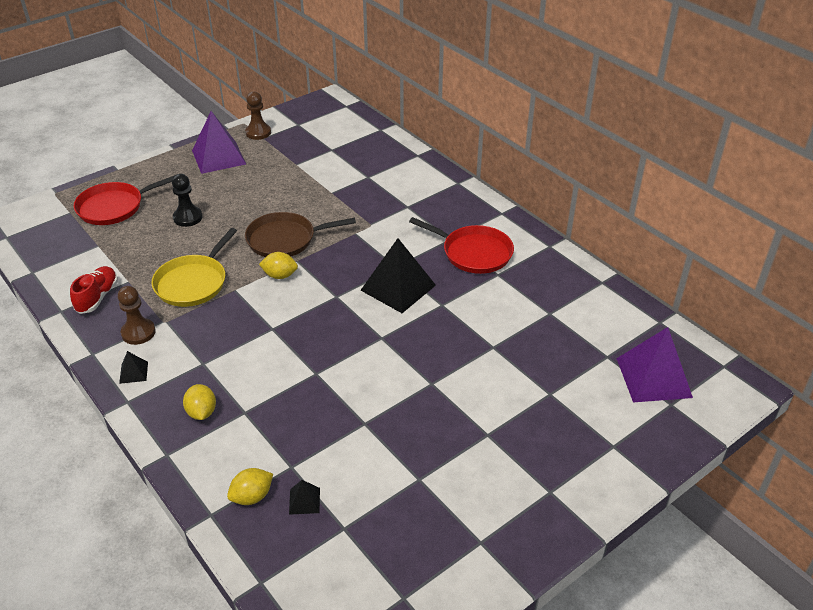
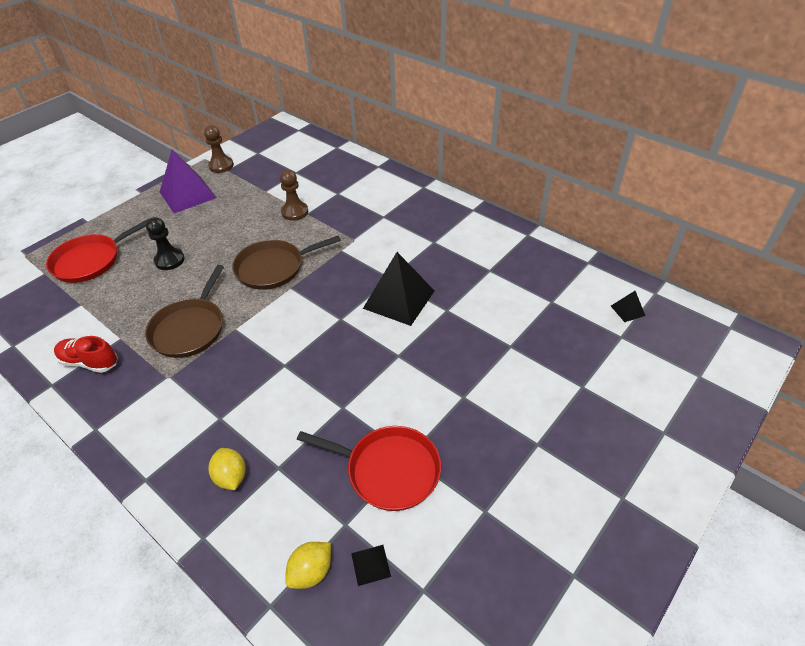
camera: 10 degrees left, 5 degrees up
(97, 297) = (89, 362): red shoe -> red shoe turned 75 degrees counterclockwise
(133, 372) = (145, 443): black pyramid -> black pyramid (627, 310)
(138, 332) = (142, 395): brown pawn -> brown pawn (295, 212)
(193, 282) = (190, 328): yellow pan -> brown pan
(280, 275) = (278, 306): yellow lemon -> none
(473, 253) = (460, 252): red pan -> red pan (388, 470)
(654, 377) = (672, 351): purple pyramid -> none

